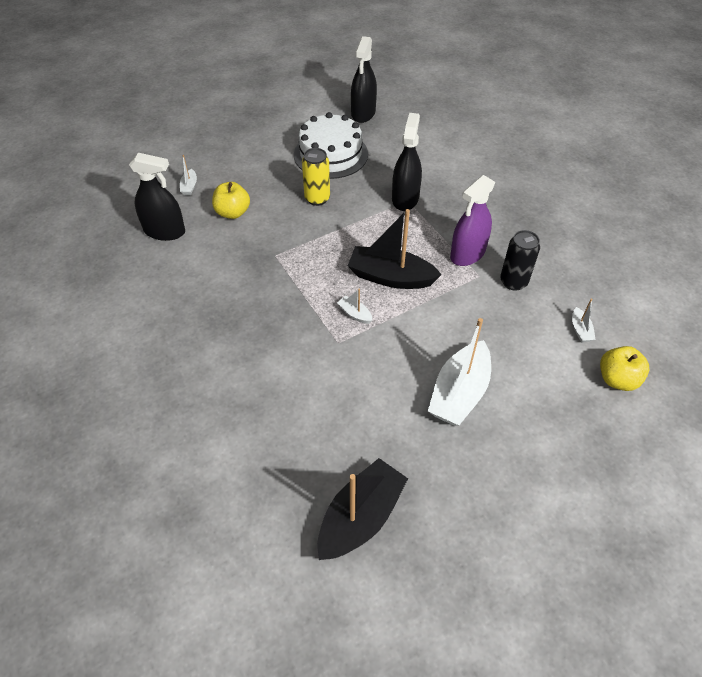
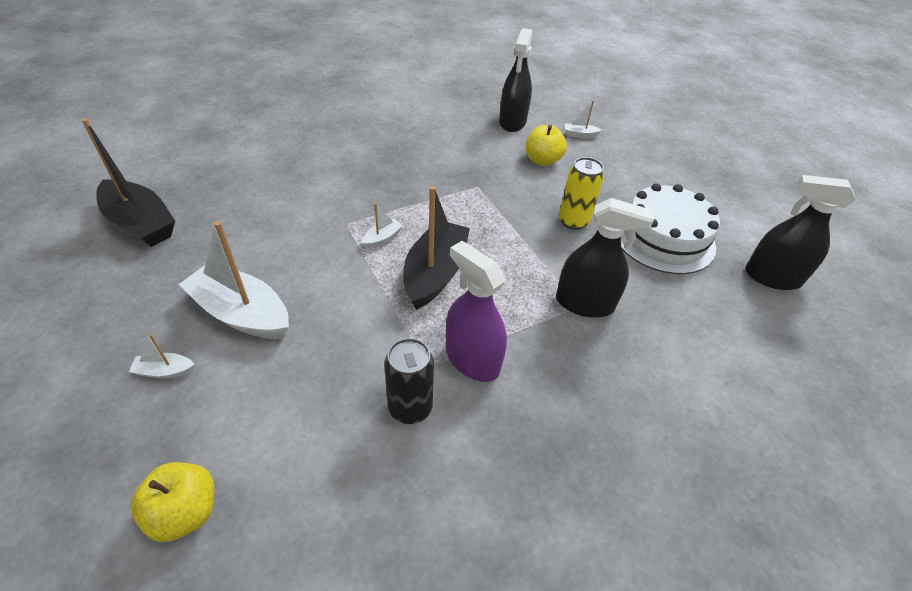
camera: 90 degrees right, 5 degrees down
(580, 330) = (295, 482): white boat -> white boat (165, 371)

